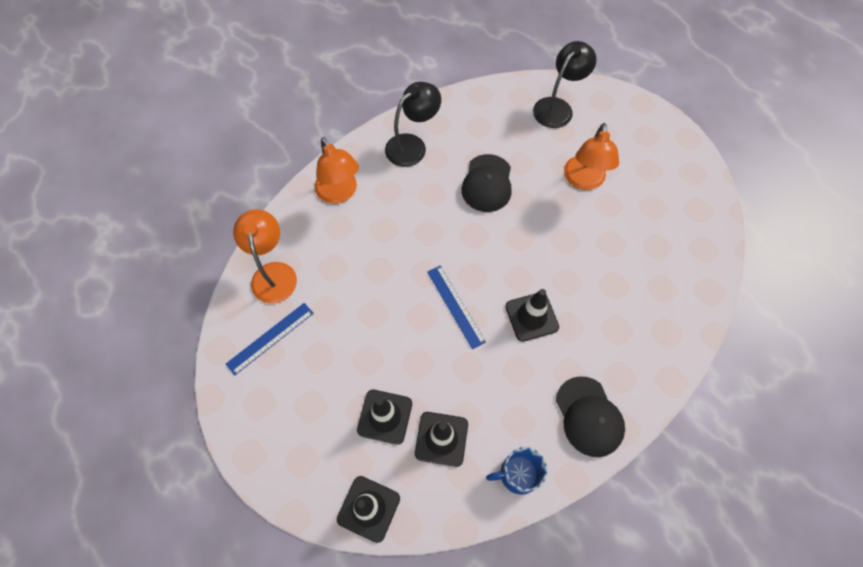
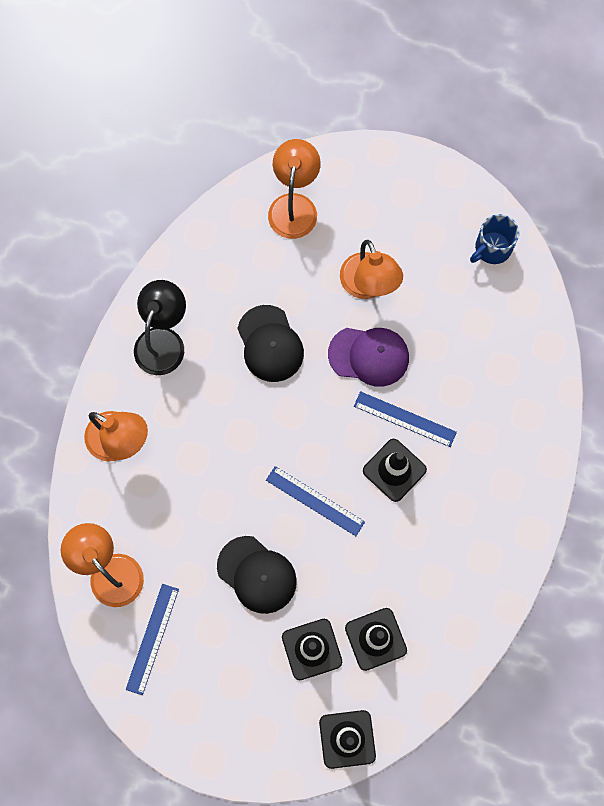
camera: 30 degrees left, 10 degrees up
(517, 474) = (461, 630): blue mug -> blue mug (492, 248)
(557, 107) = (294, 206): black lamp -> orange lamp
(557, 227) = (369, 356): none -> purple cap
(561, 284) = (404, 419): none -> blue ruler
(589, 416) = (497, 539): black cap -> black cap (257, 574)

